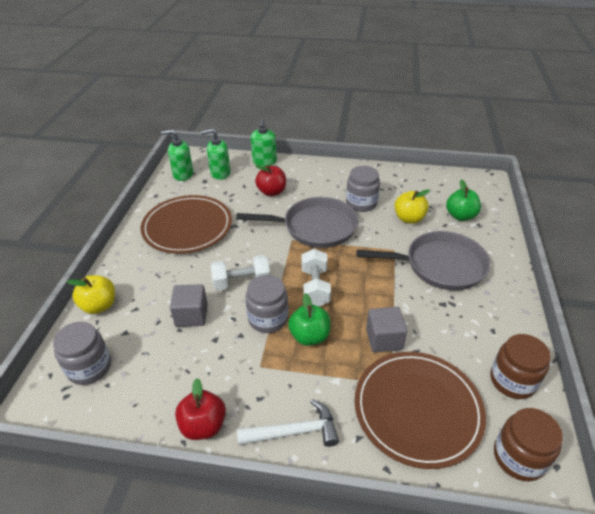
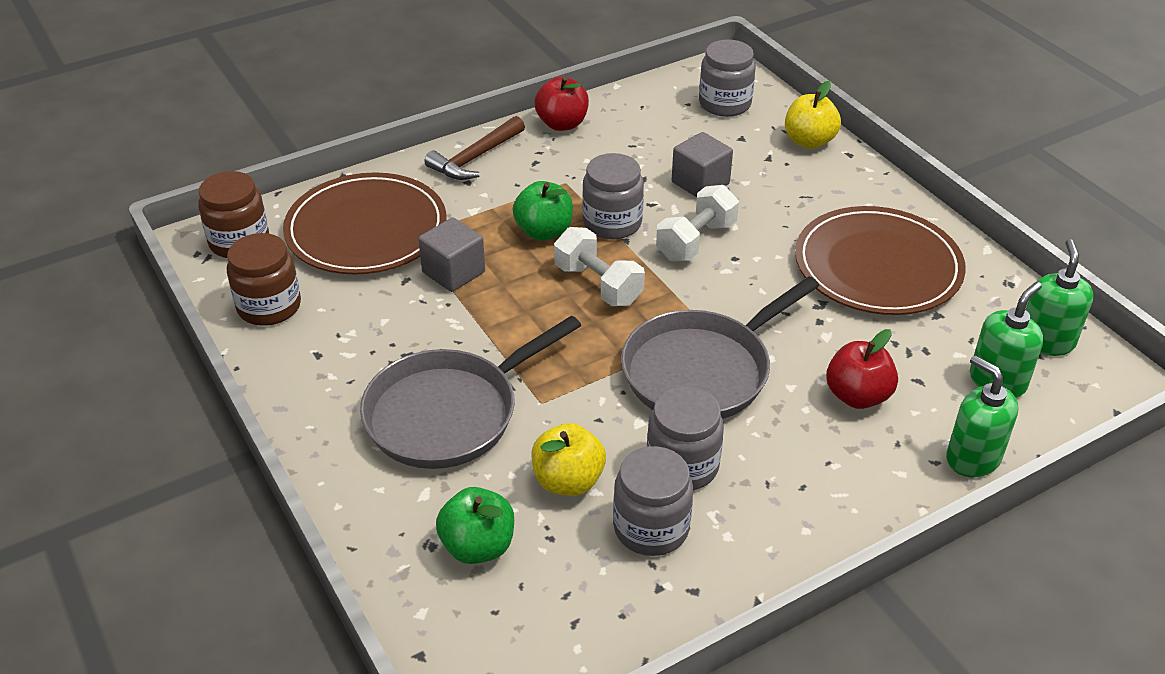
camera: 140 degrees right, 0 degrees up
(183, 174) = (1046, 341): green soap dispenser -> green soap dispenser turned 45 degrees counterclockwise
(294, 431) = (475, 158): white hammer -> brown hammer
(392, 193) = (651, 528): none -> grey jar

